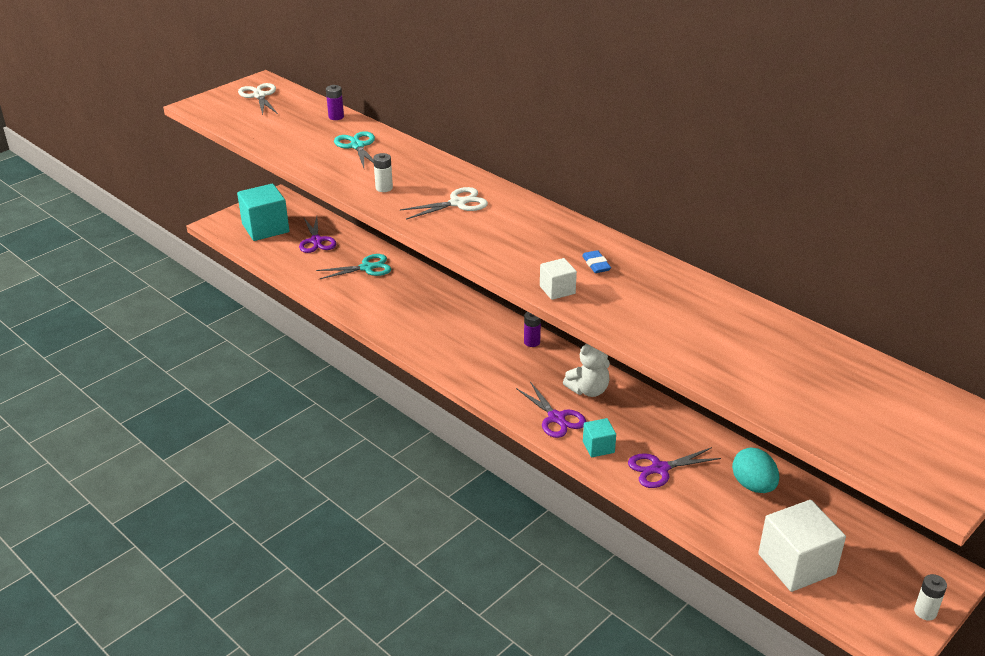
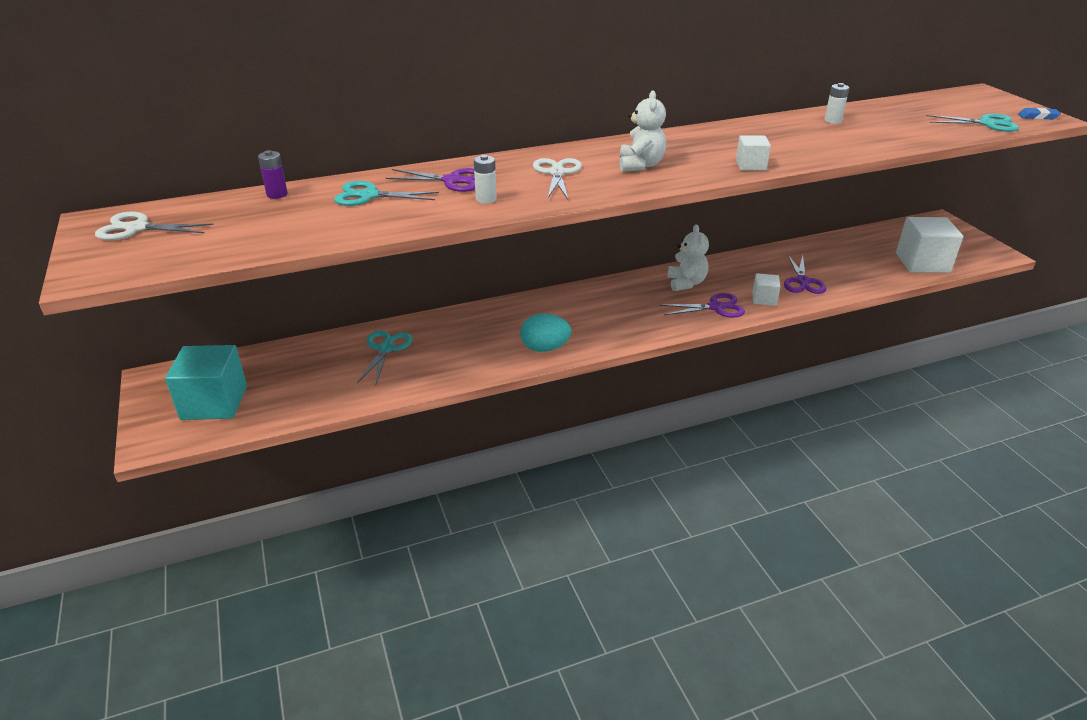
camera: 65 degrees left, 0 degrees up
(316, 241) = (291, 370): purple scissors -> purple scissors (452, 181)
(507, 236) = (640, 165): none -> white teddy bear
(532, 342) = (599, 290): purple battery -> none
(596, 265) = (718, 144): blue eraser -> blue eraser (1038, 117)
(598, 447) = (764, 299): turquoise cube -> white cube
(753, 485) = (835, 253): turquoise egg -> turquoise egg (545, 348)
(854, 436) = (987, 124): none -> turquoise scissors
(925, 612) = (973, 237): white battery -> white battery (832, 121)

